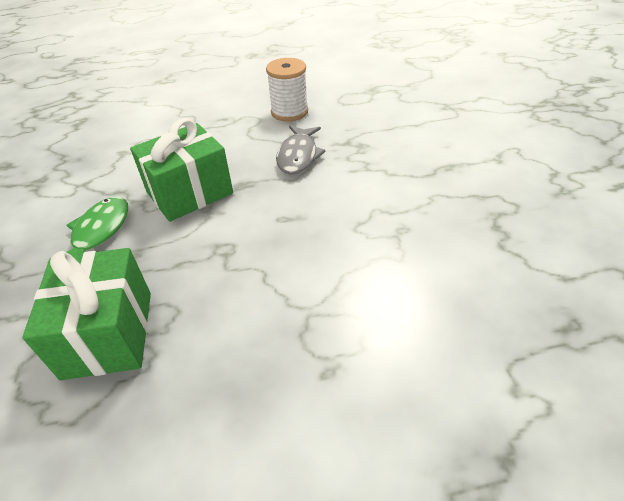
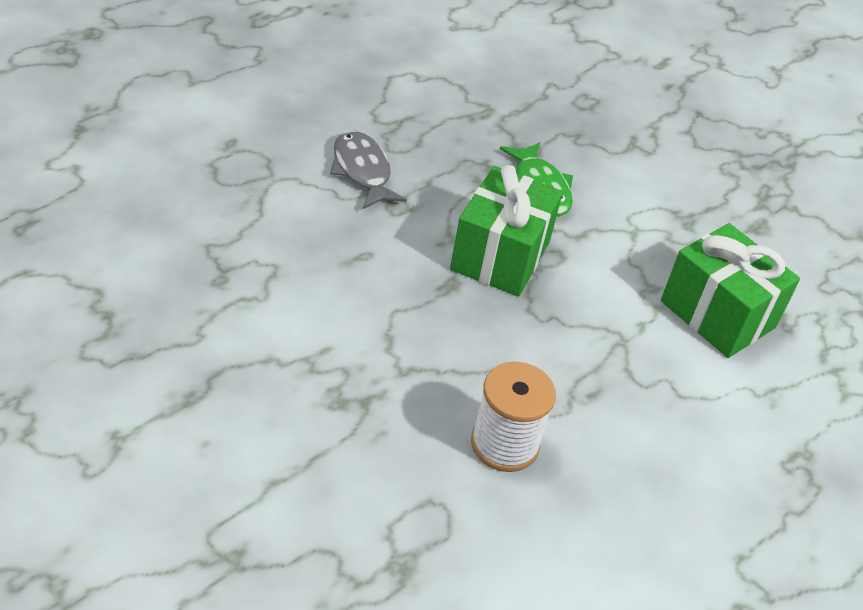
camera: 140 degrees right, 0 degrees up
(108, 334) = (426, 121): green gift -> green gift (717, 314)
(298, 156) = (416, 352): grey fish -> grey fish (362, 171)

